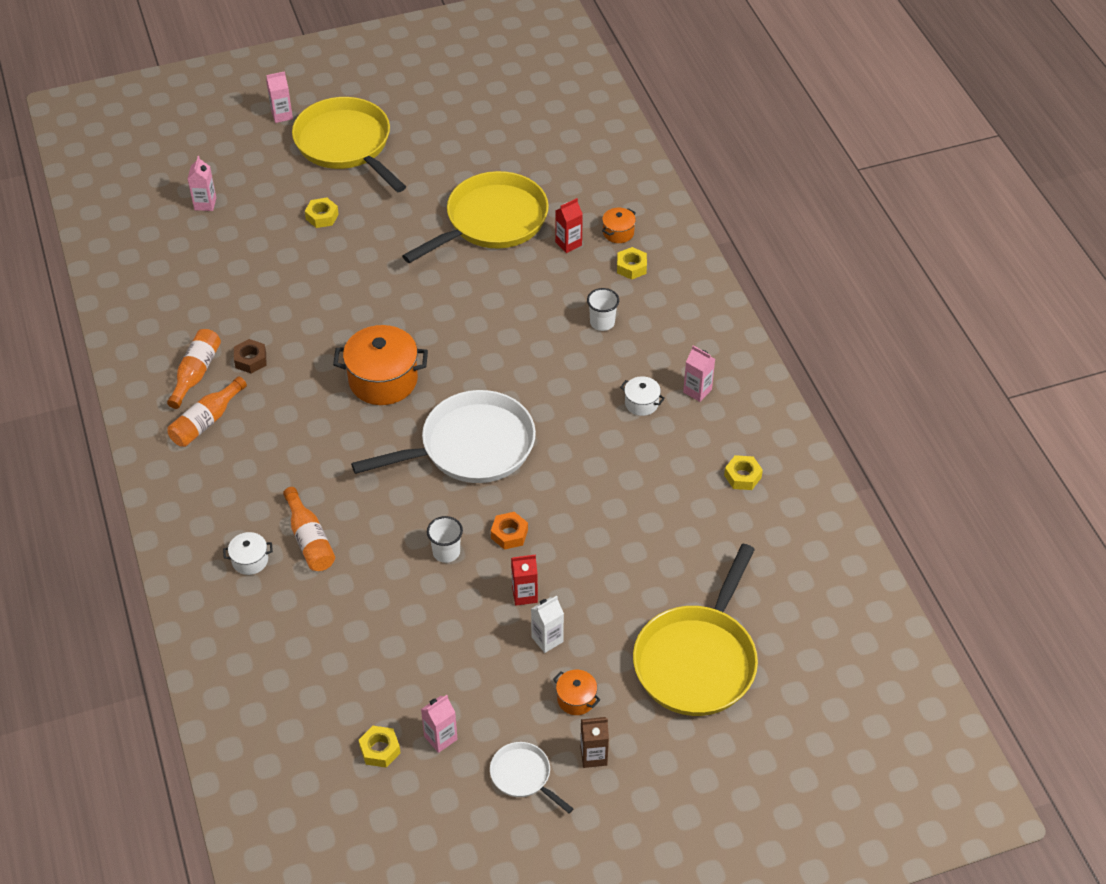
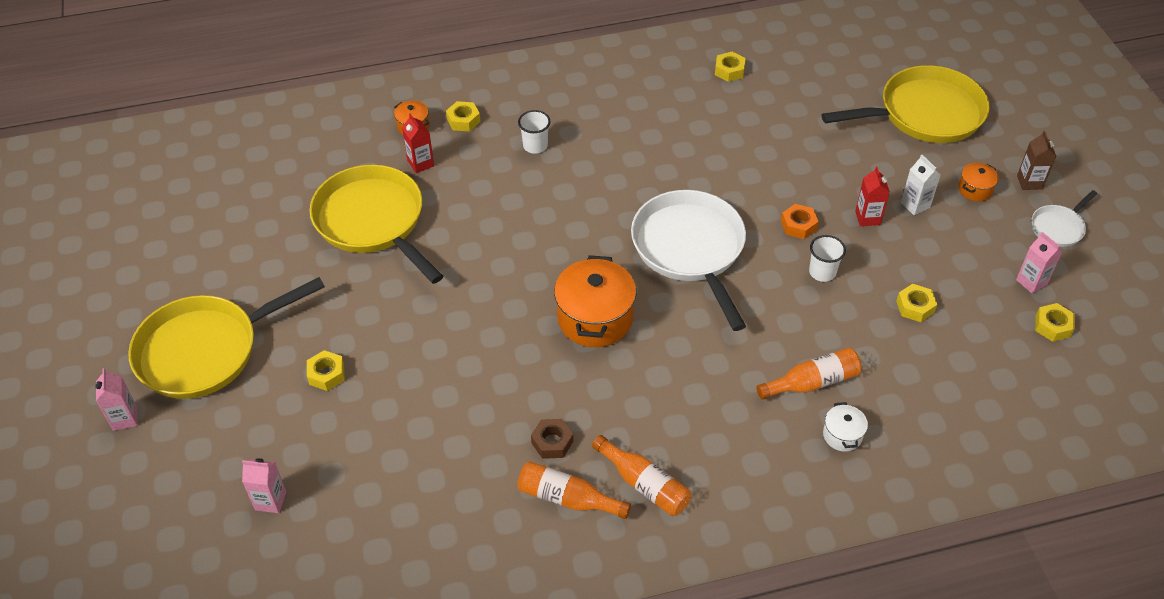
camera: 85 degrees left, 0 degrees up
(403, 628) = (915, 307): none -> yellow nut
(641, 403) = (641, 126): white pot -> none
(697, 391) = (629, 89): pink carton -> none
(697, 660) = (924, 114): yellow pan -> yellow pan turned 45 degrees counterclockwise

